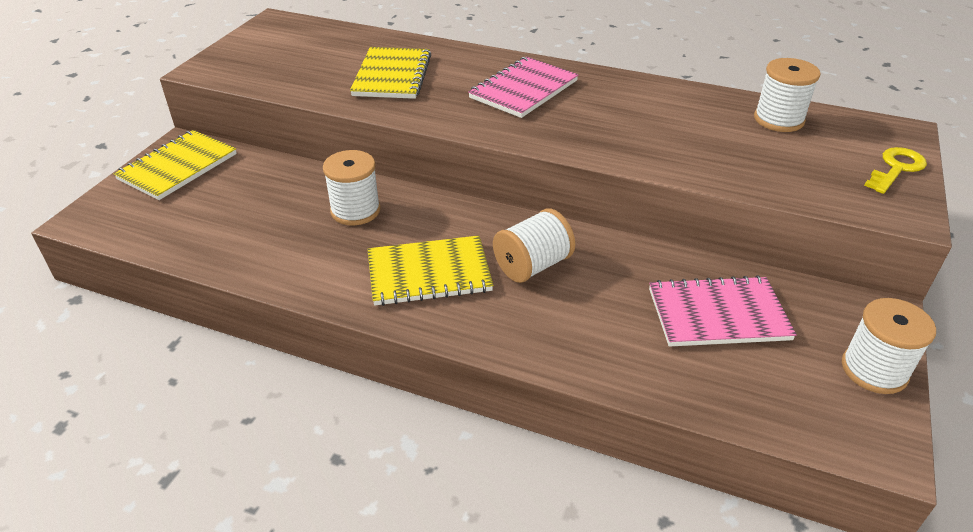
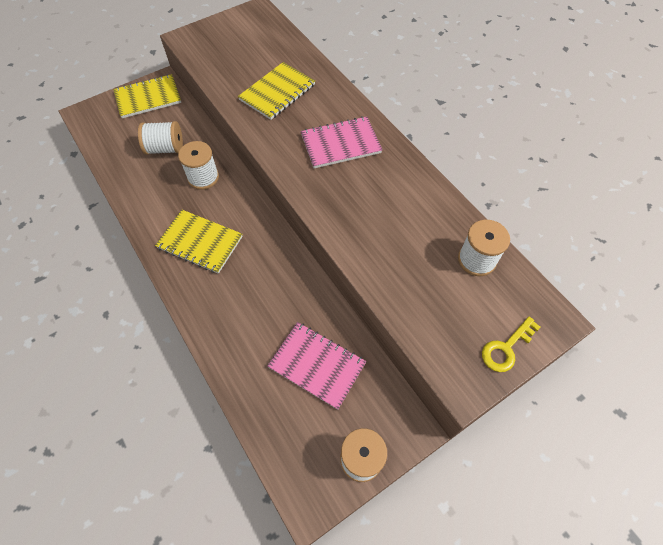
camera: 35 degrees right, 20 degrees up
(532, 265) = (254, 269): white spool -> white spool (165, 148)
(896, 168) = (506, 348): yellow key -> yellow key turned 150 degrees clockwise

